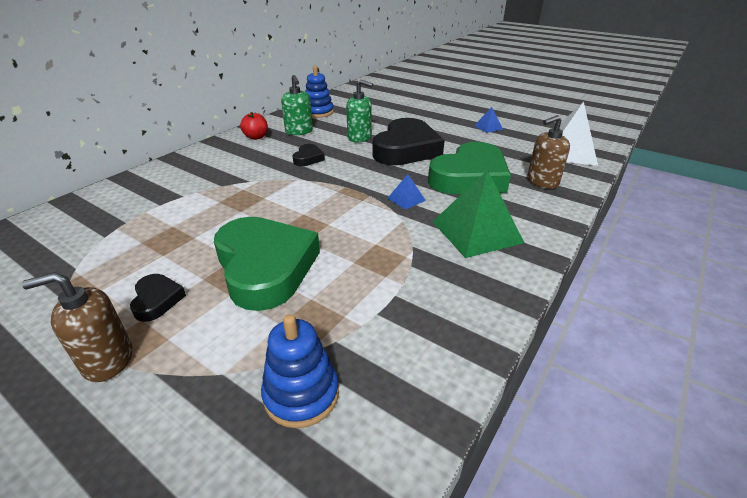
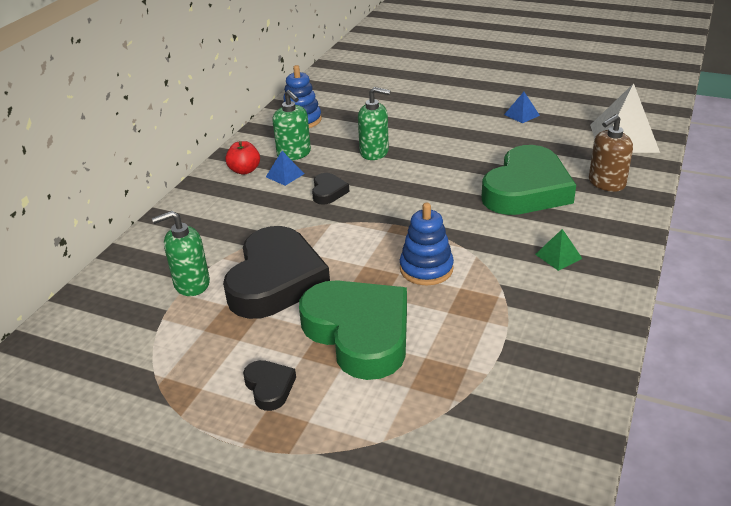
camera: 10 degrees left, 0 degrees up
(108, 360) = (264, 451): brown soap dispenser -> none
(159, 206) = (191, 284): none -> green soap dispenser
(301, 394) = (464, 443): blue stacking toy -> blue stacking toy (426, 269)
(406, 149) = (438, 161): black heart -> black heart (276, 280)
(406, 199) = (468, 229): blue pyramid -> blue pyramid (285, 175)
(476, 232) = (558, 256): green pyramid -> green pyramid, size x0.46

